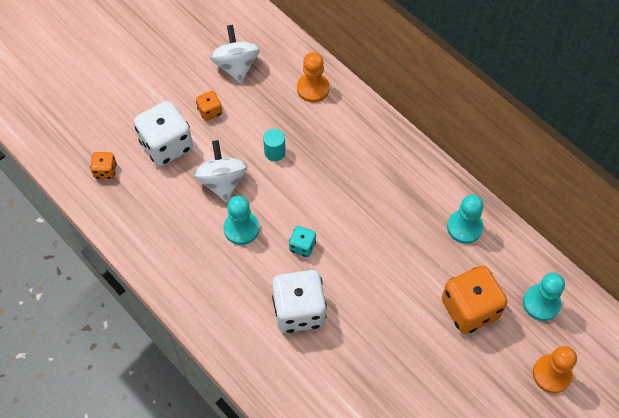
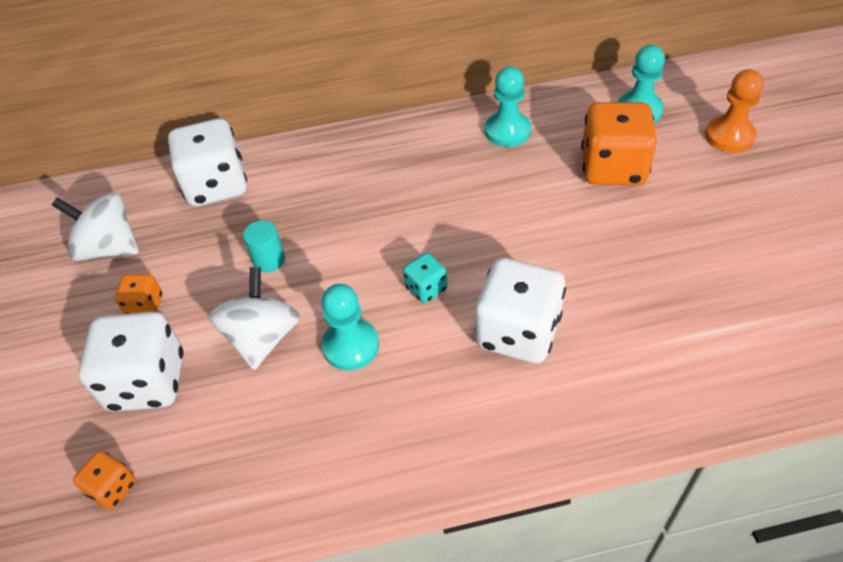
camera: 55 degrees left, 10 degrees down
(222, 182) = (263, 337): white spinning top -> white spinning top turned 75 degrees clockwise
(313, 88) = (217, 185): orange pawn -> white dice

